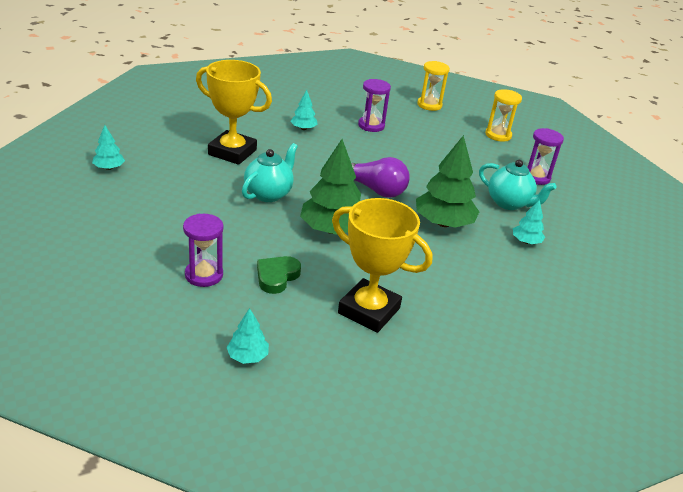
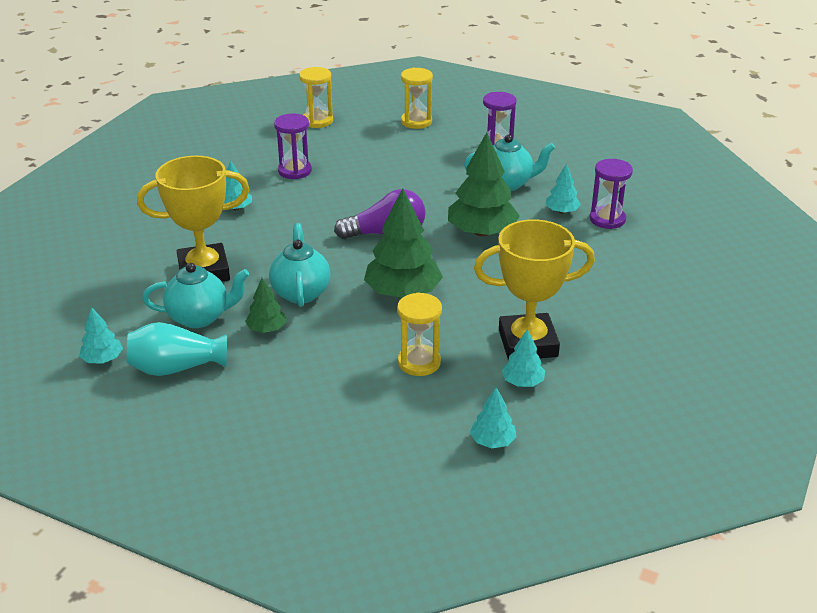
camera: 35 degrees left, 0 degrees up
(137, 194) = (176, 368): none -> turquoise vase
(191, 175) = (200, 317): none -> turquoise teapot
(204, 275) = (357, 401): purple hourglass -> purple hourglass (607, 219)
(217, 202) = (266, 329): none -> green tree
(277, 277) = (419, 362): green heart -> yellow hourglass
(326, 333) = (522, 382): none -> turquoise tree

